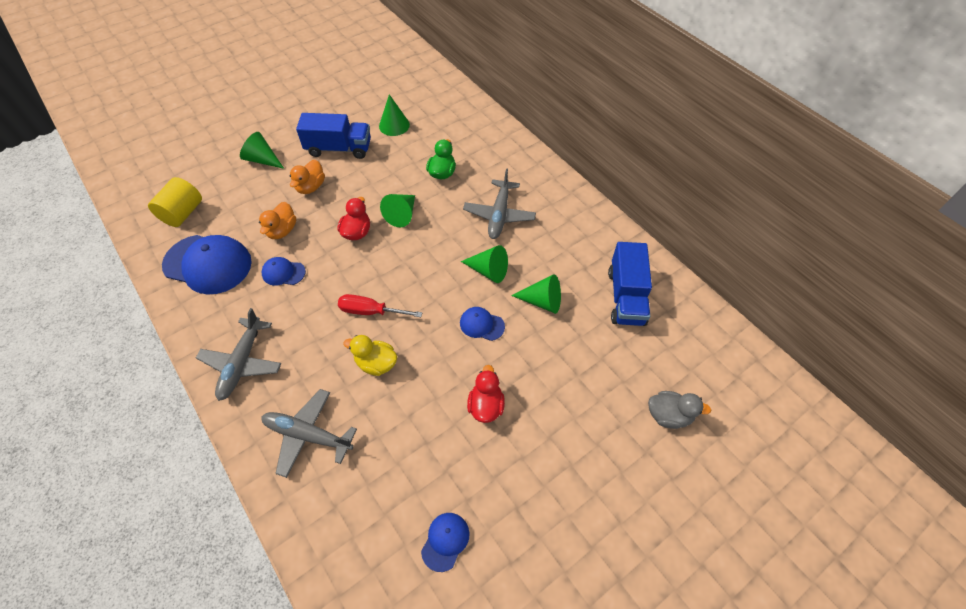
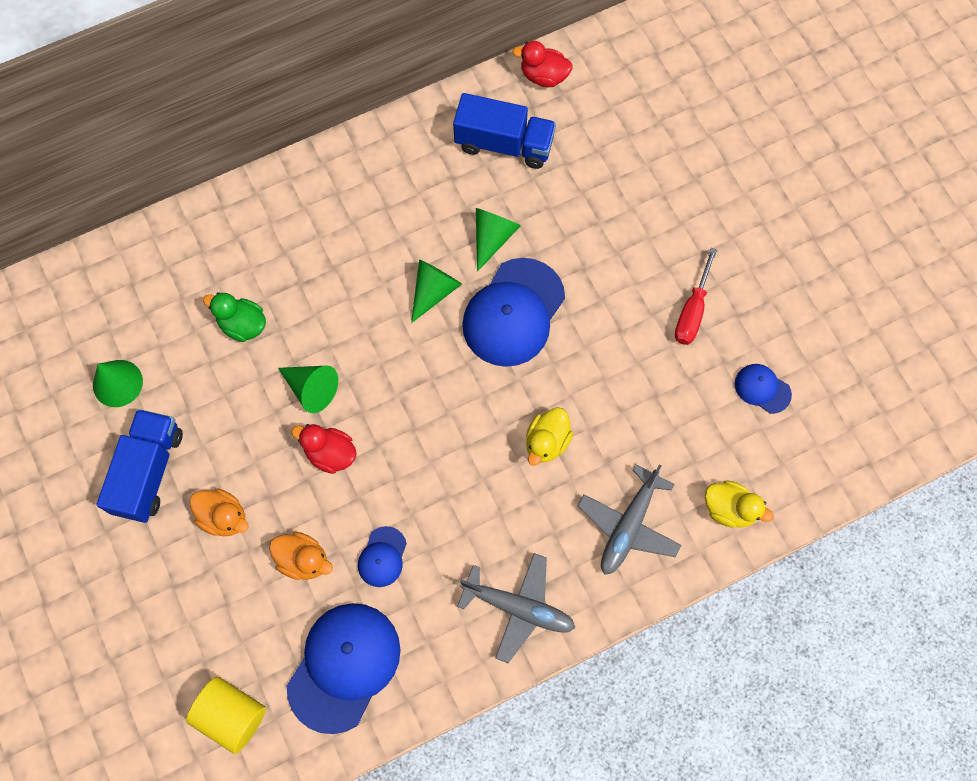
camera: 80 degrees left, 15 degrees up
(262, 160) = (142, 593): green cone -> none
(324, 522) = (729, 509): none -> yellow duck
(371, 311) = (469, 443): red screwdriver -> red screwdriver (692, 311)
(481, 324) = (513, 312): blue cap -> blue cap, size x2.08
(486, 405) = (621, 326): red duck -> red duck (543, 76)
(499, 215) = (342, 261): grey plane -> none
(669, 415) = (659, 145): grey duck -> none

